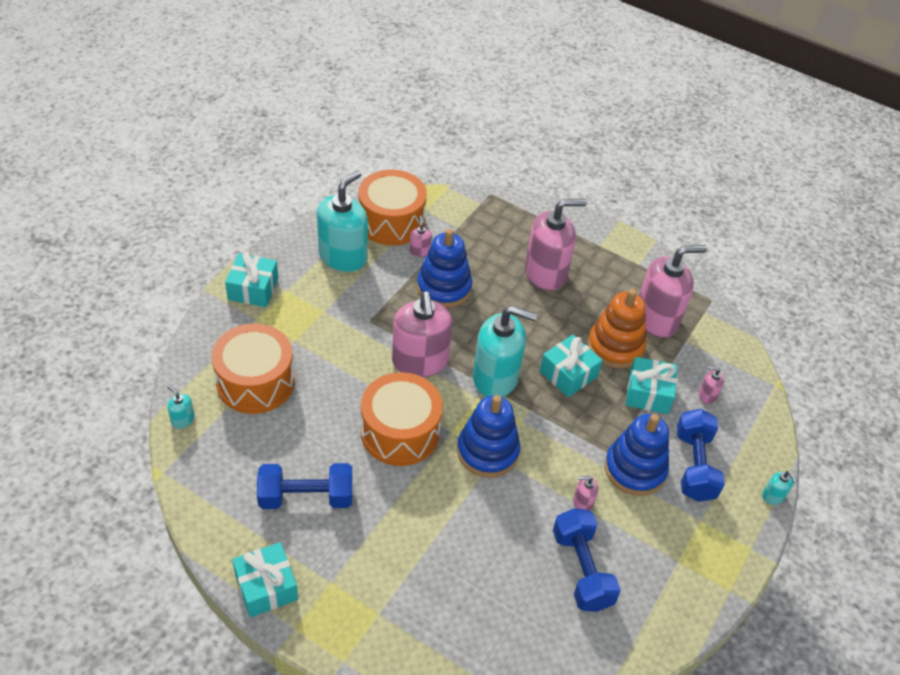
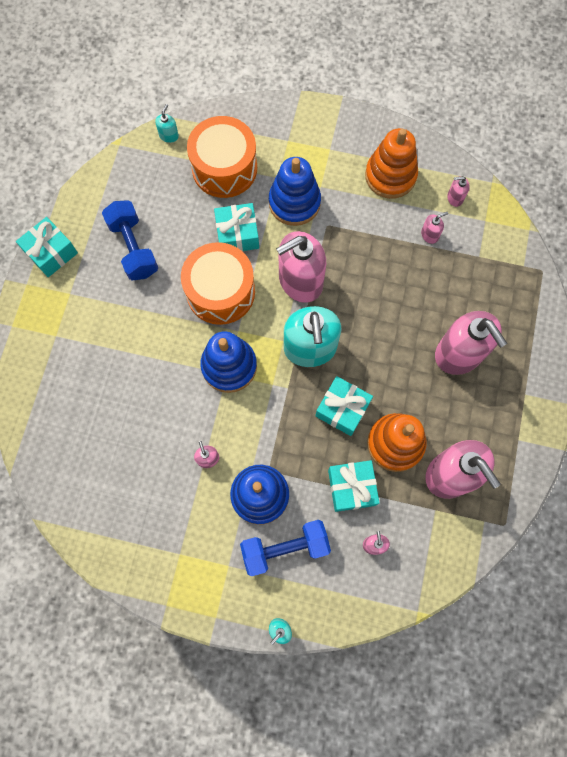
camera: 75 degrees right, 25 degrees up
(253, 289) = (319, 124): turquoise gift -> turquoise gift (237, 234)
(343, 256) = (390, 176): turquoise soap dispenser -> orange stacking toy
(391, 221) = (455, 198): orange drum -> pink soap dispenser
(444, 288) = (394, 271): blue stacking toy -> blue stacking toy (294, 202)
(581, 569) = (143, 474): blue dumbbell -> none

